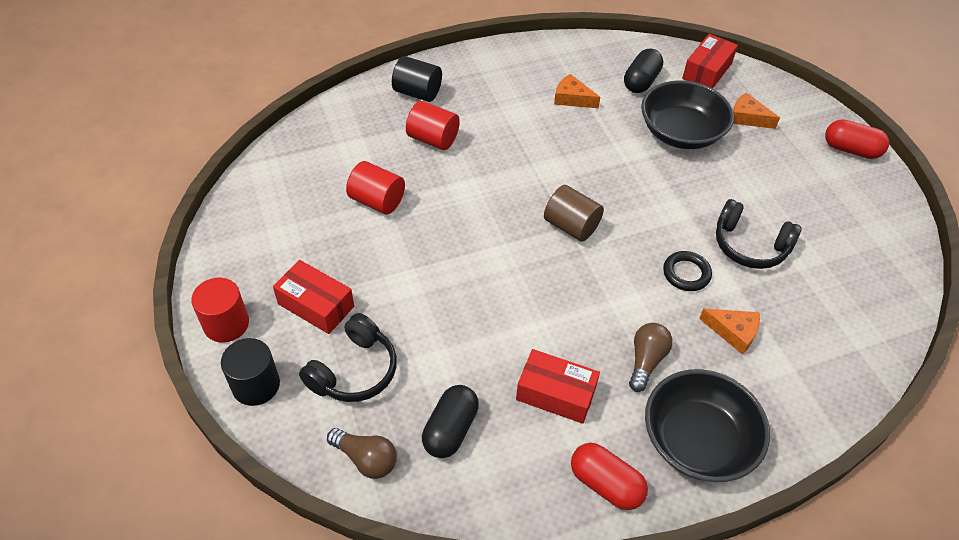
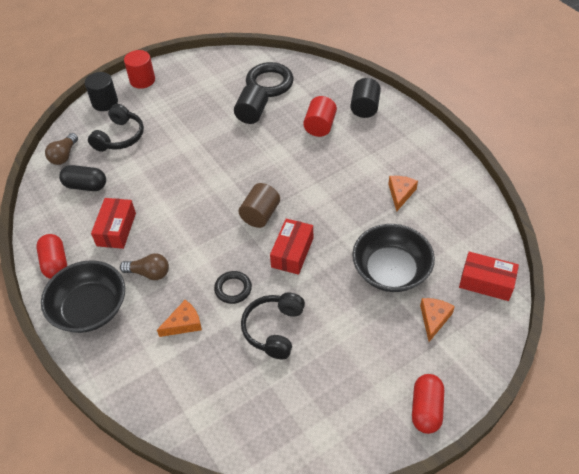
camera: 80 degrees right, 0 degrees up
(316, 305) = (162, 110): red box -> red box (292, 252)
(321, 170) = (269, 83): none -> black ring
(354, 371) = (120, 137): black headphones -> black headphones turned 90 degrees counterclockwise
(377, 201) = (252, 114): red cylinder -> black cylinder
(605, 484) = (55, 263): red capsule -> red capsule turned 45 degrees counterclockwise
(641, 81) = (445, 235): black capsule -> none
(733, 332) = (184, 323): orange cheese -> orange cheese turned 135 degrees counterclockwise

